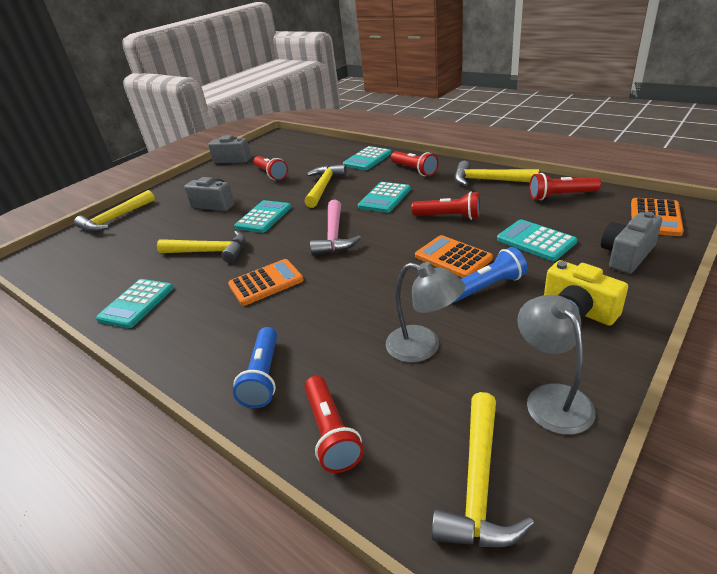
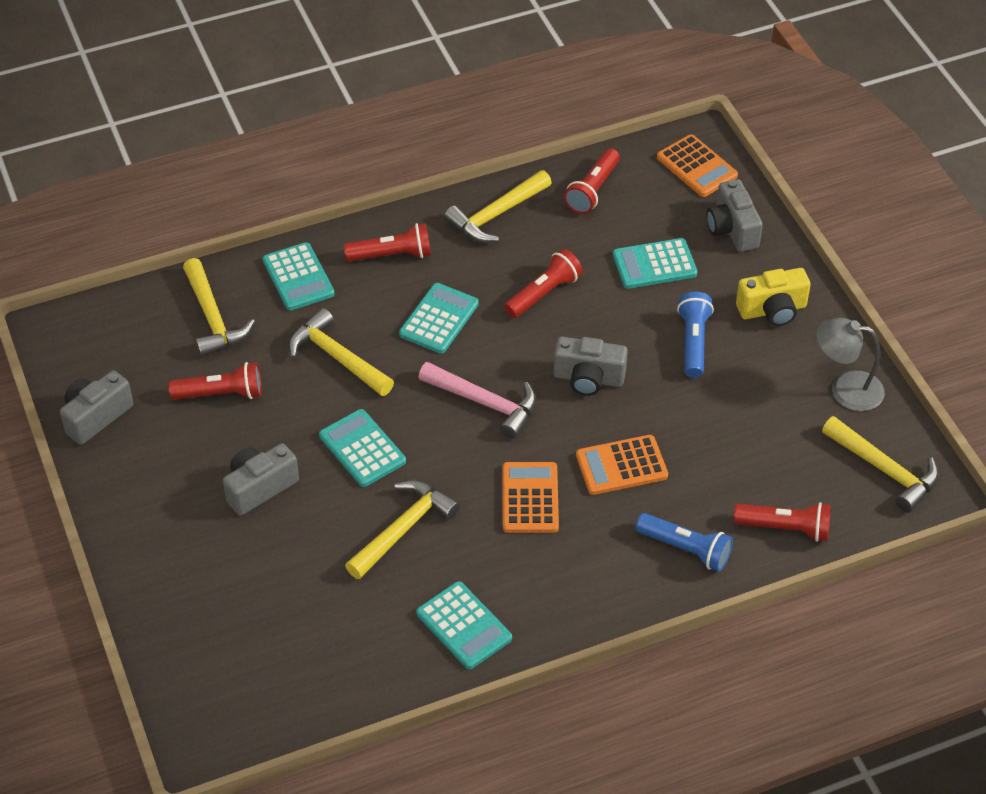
camera: 65 degrees left, 15 degrees up
(115, 219) = (172, 615): yellow hammer -> yellow hammer (213, 317)
(384, 198) = (439, 319): turquoise calculator -> turquoise calculator turned 120 degrees counterclockwise
(396, 260) = (588, 378): none -> grey camera
(423, 347) = (736, 428): grey lamp -> none
(453, 257) = (625, 336): orange calculator -> orange calculator (621, 466)

